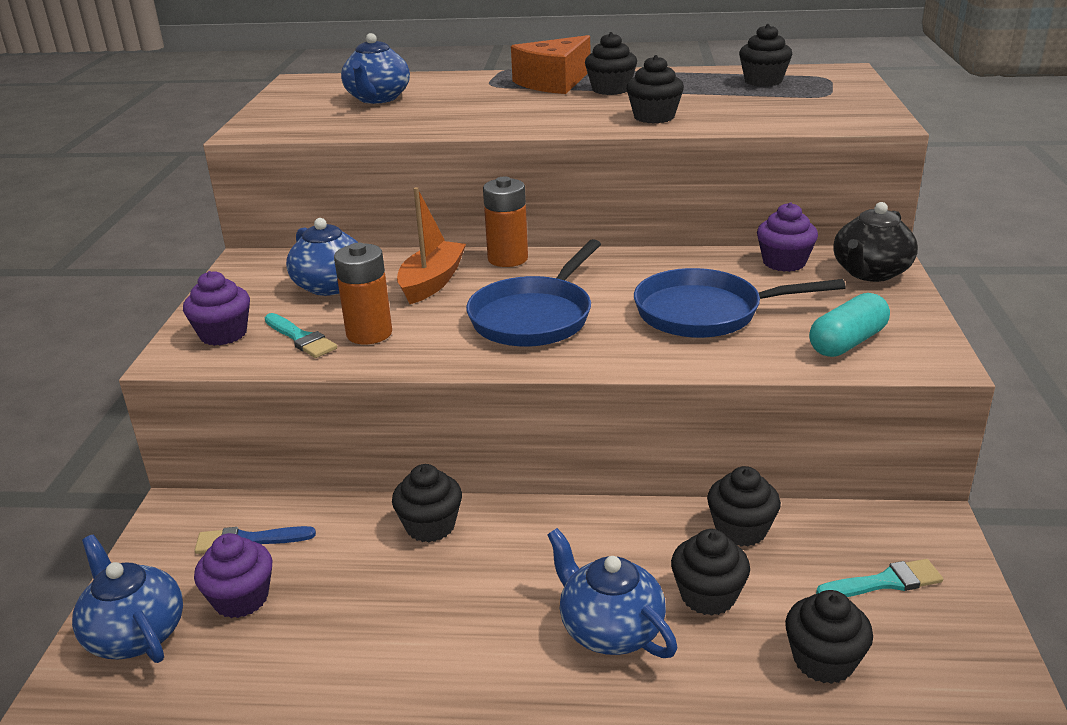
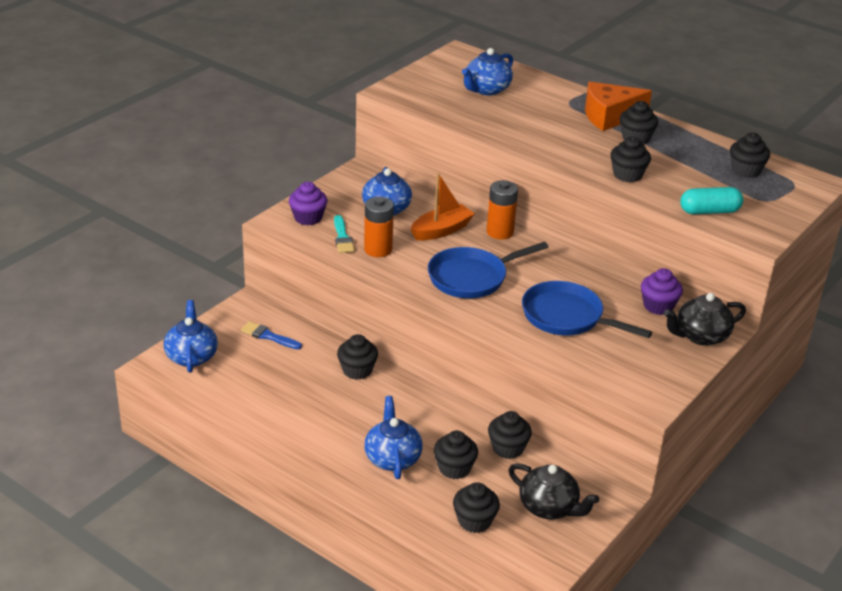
camera: 30 degrees right, 5 degrees up
(241, 599) = (245, 362): purple cupcake -> none
(847, 342) = (620, 370): turquoise capsule -> turquoise capsule (709, 211)
(885, 582) = (549, 507): turquoise brush -> black teapot

